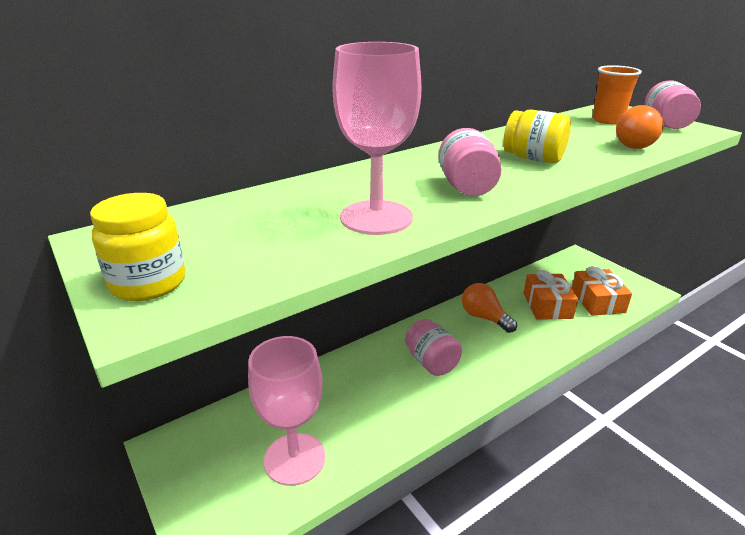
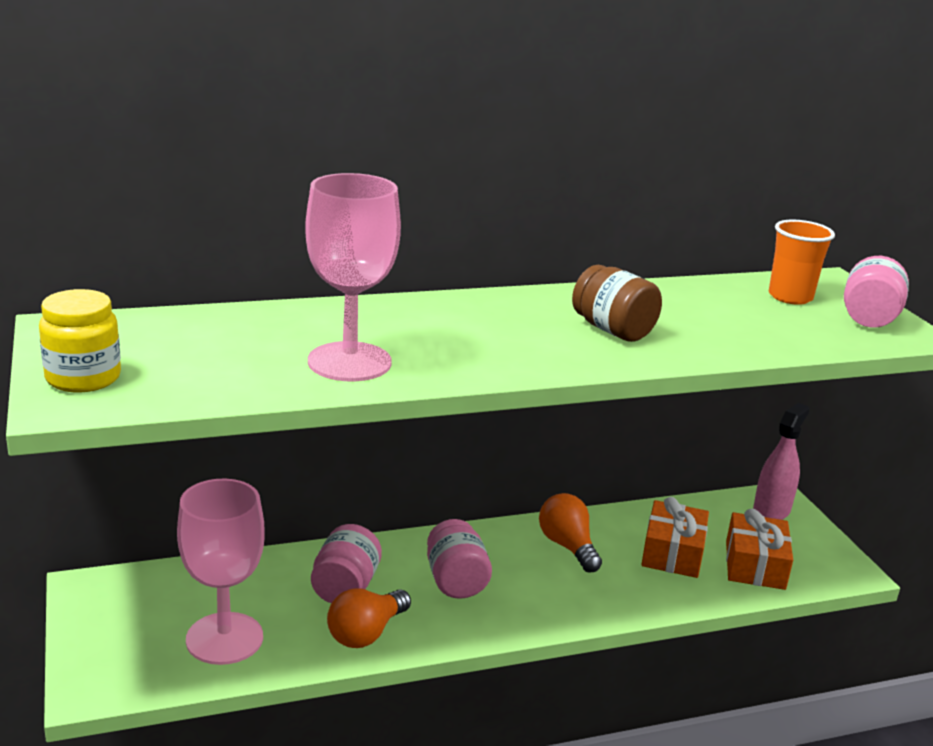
camera: 15 degrees right, 5 degrees down
(467, 187) = (487, 349): pink jar -> pink jar (345, 587)
(533, 158) = (613, 330): yellow jar -> brown jar
(580, 265) = (771, 511): none -> pink spray bottle
(633, 144) = (777, 336): orange light bulb -> orange light bulb (366, 633)

